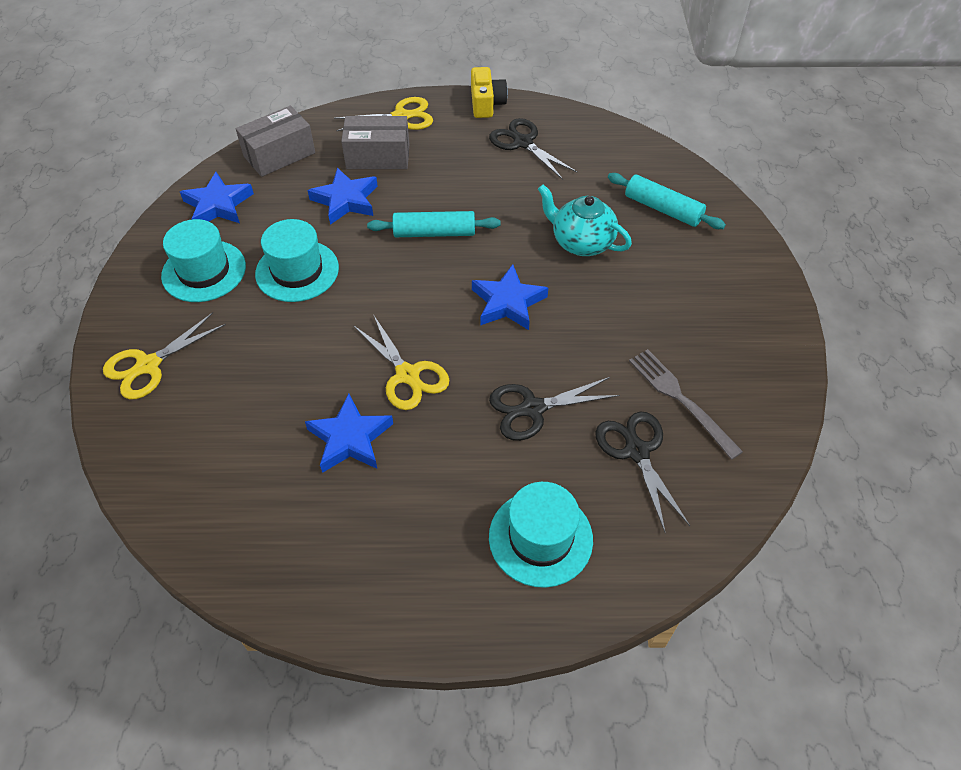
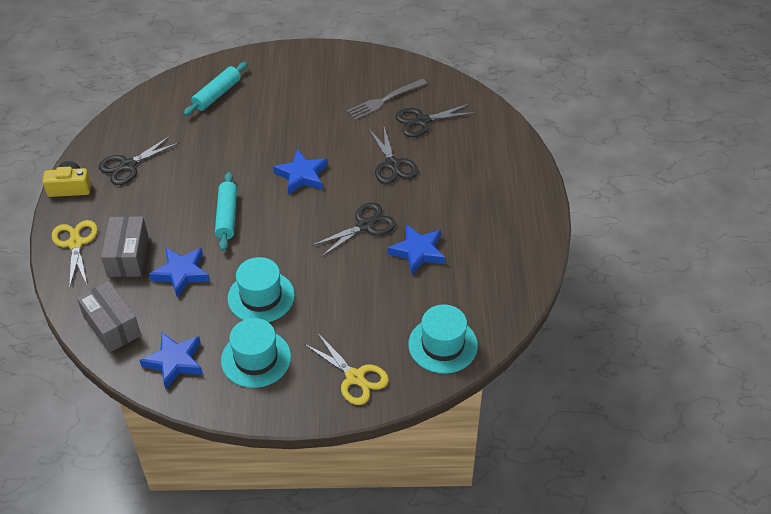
camera: 90 degrees left, 5 degrees down
(407, 375) = (365, 225): yellow scissors -> black scissors
(540, 538) = (482, 163): turquoise hat -> turquoise hat (443, 345)
(581, 242) = (246, 137): turquoise teapot -> none

